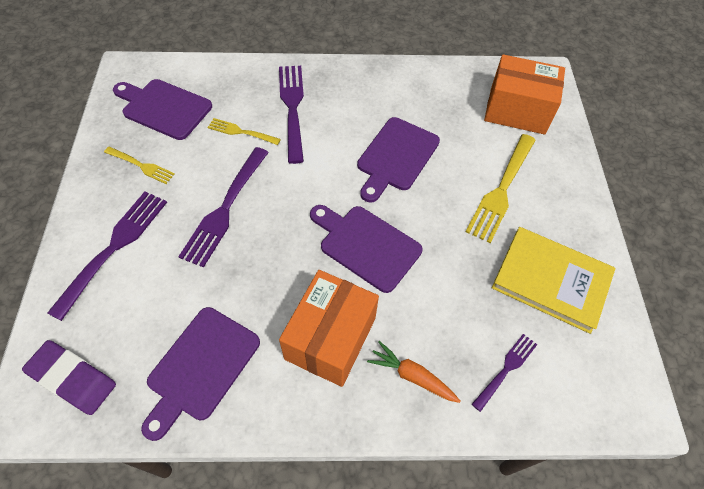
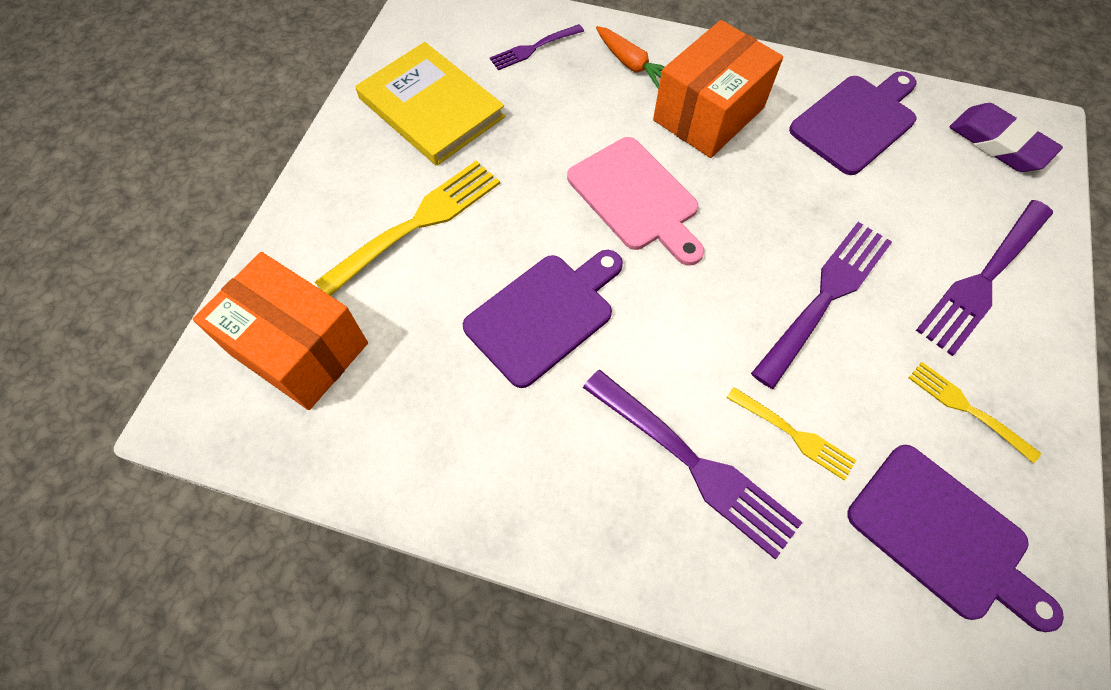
camera: 160 degrees left, 5 degrees up
(293, 108) = (692, 463): purple fork -> purple fork turned 60 degrees counterclockwise
(366, 245) = (636, 198): purple cutting board -> pink cutting board

